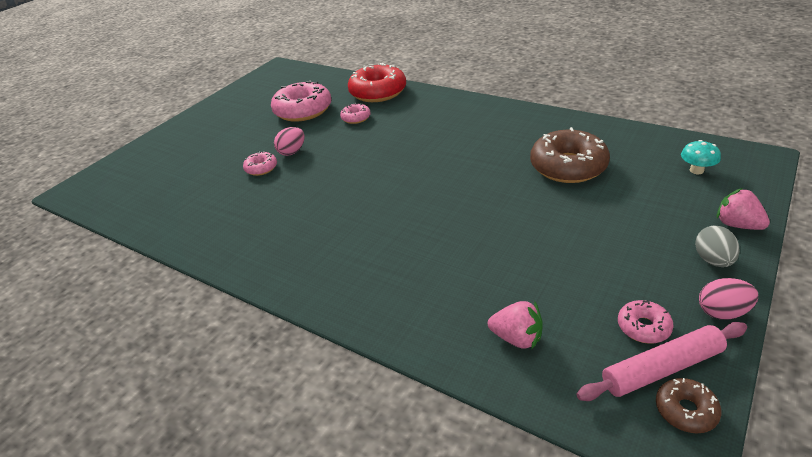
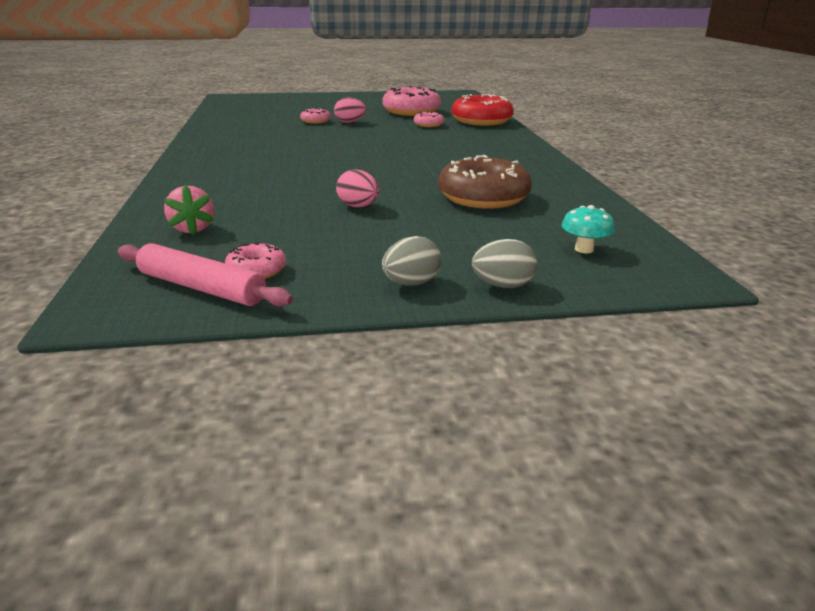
camera: 45 degrees right, 10 degrees down
(685, 410) = (149, 307): brown donut -> none
(722, 312) = (321, 301): pink egg -> pink egg (358, 206)
(737, 225) = (502, 285): pink strawberry -> grey egg

